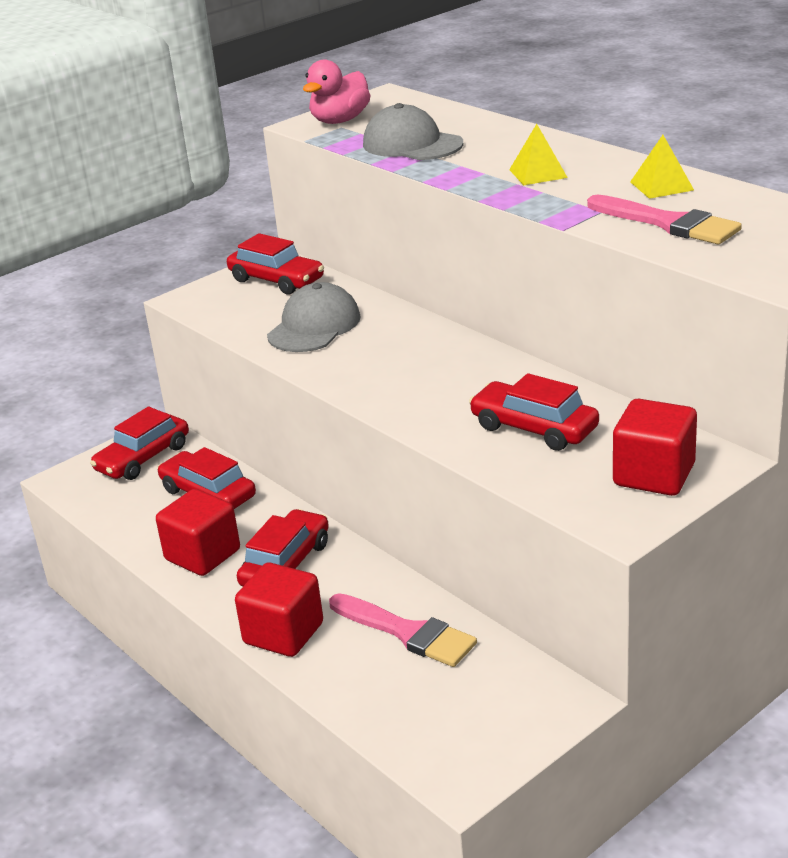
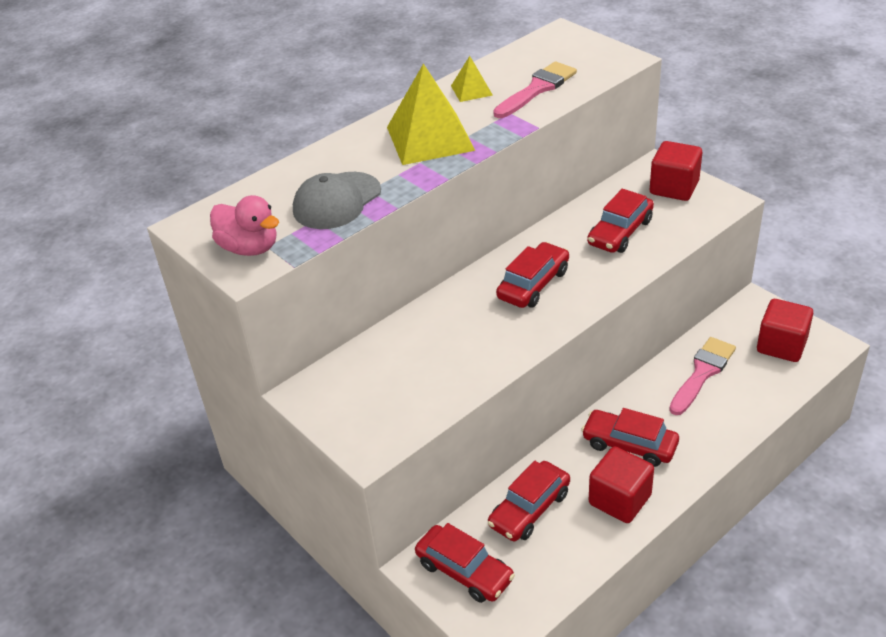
camera: 90 degrees left, 10 degrees up
(276, 280) = (347, 387): red car -> red car (533, 284)
(283, 633) = (712, 437): red cube -> red cube (781, 345)
(314, 326) = (449, 352): grey cap -> none
(538, 173) = (430, 138): yellow pyramid -> yellow pyramid, size x2.04

